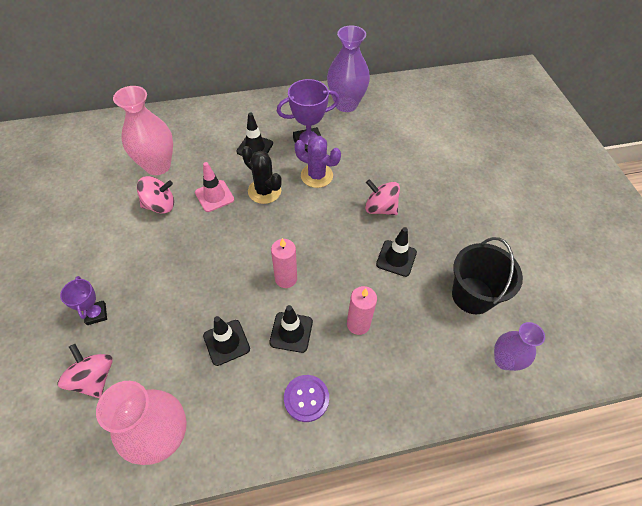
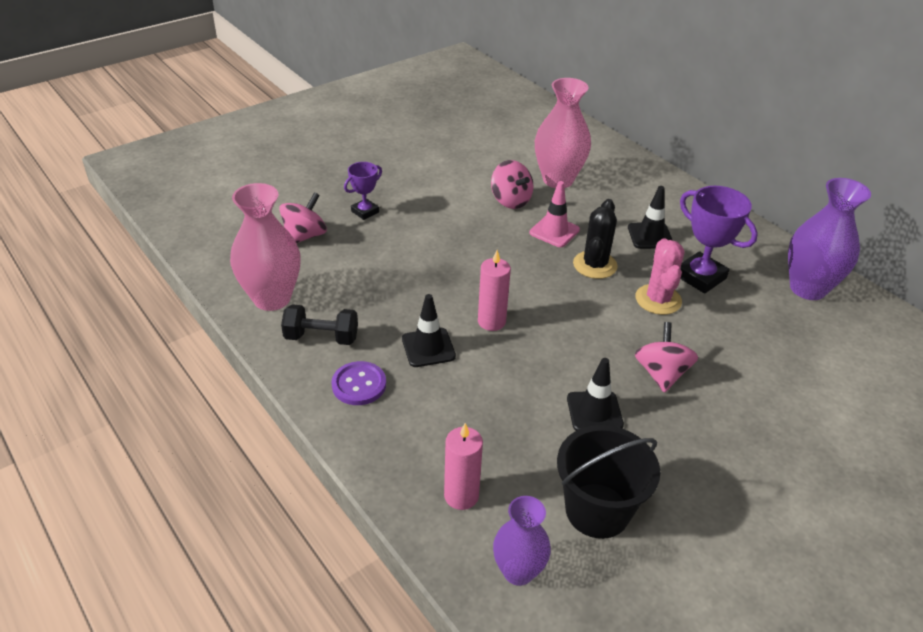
camera: 65 degrees right, 15 degrees down
(226, 342) = (387, 304): black traffic cone -> none
(238, 409) = (321, 337): none -> black dumbbell
(316, 176) = (658, 299): purple cactus -> pink cactus
(358, 324) = (474, 401): pink candle -> pink candle (461, 496)

